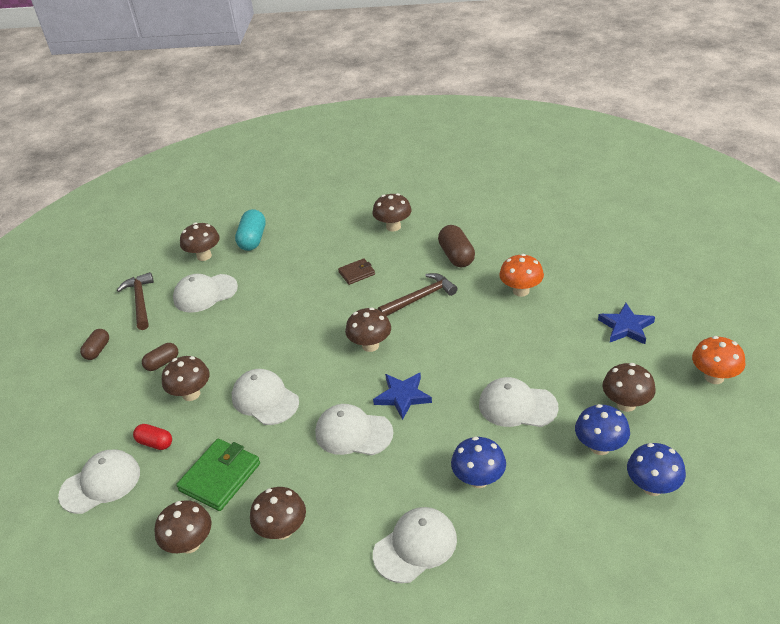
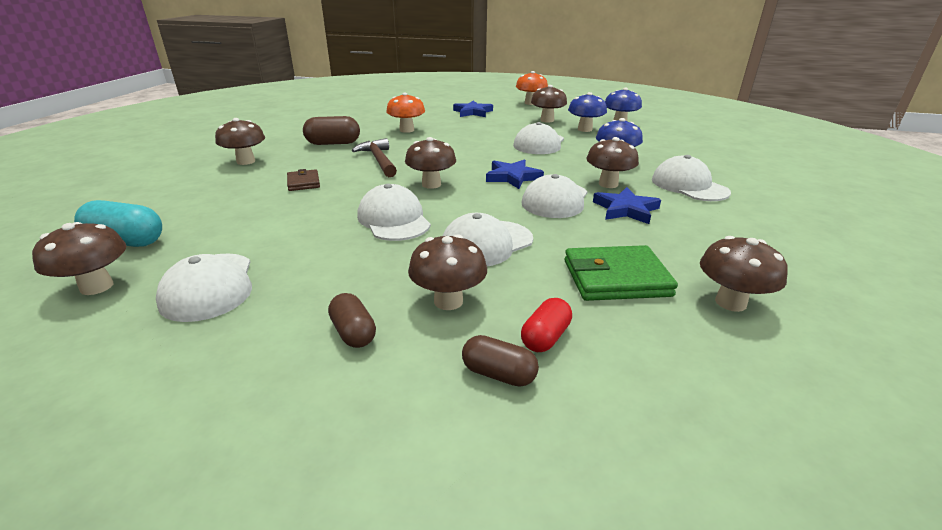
camera: 85 degrees left, 10 degrees down
(97, 350) = (236, 435): brown capsule -> brown capsule (498, 374)
(100, 483) = (634, 403): white cap -> white cap (394, 219)
(140, 301) = (132, 367): brown hammer -> none
(220, 477) = (616, 278): green wallet -> green wallet turned 45 degrees counterclockwise
(282, 530) = (689, 241): brown mushroom -> brown mushroom (608, 184)
(341, 486) = (625, 209): none -> blue star

